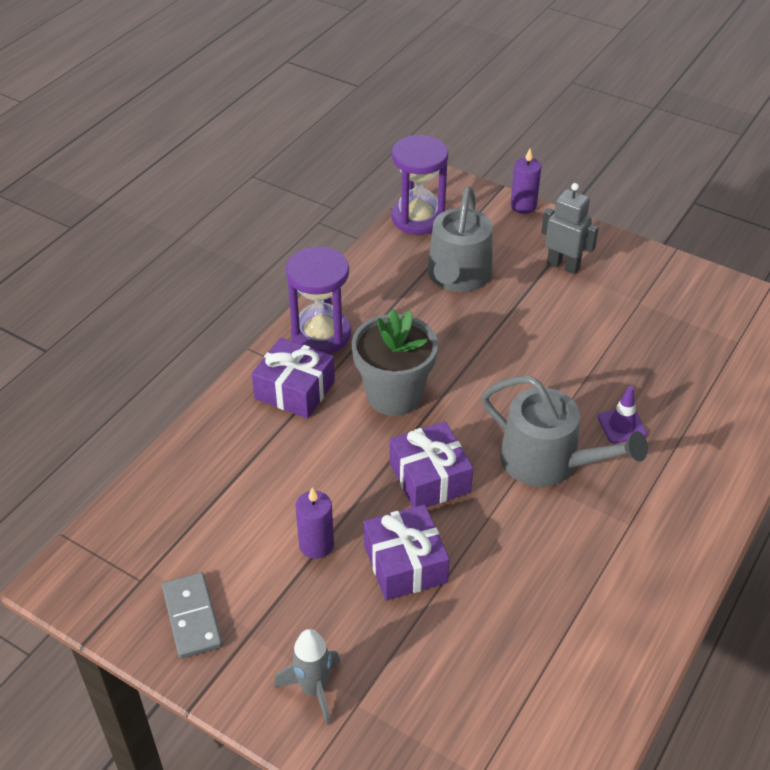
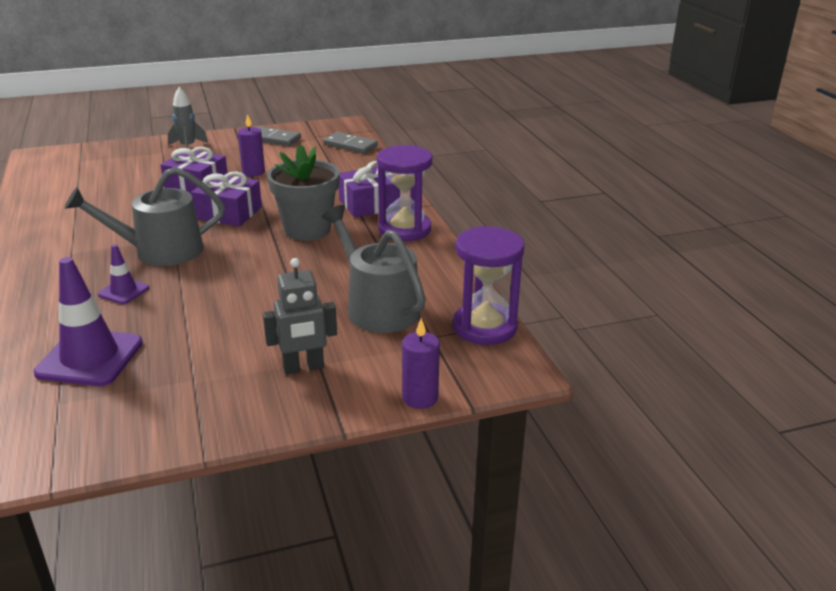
camera: 130 degrees right, 15 degrees down
(143, 517) = (350, 145): none -> grey domino
(695, 367) = (90, 358): none -> purple traffic cone

